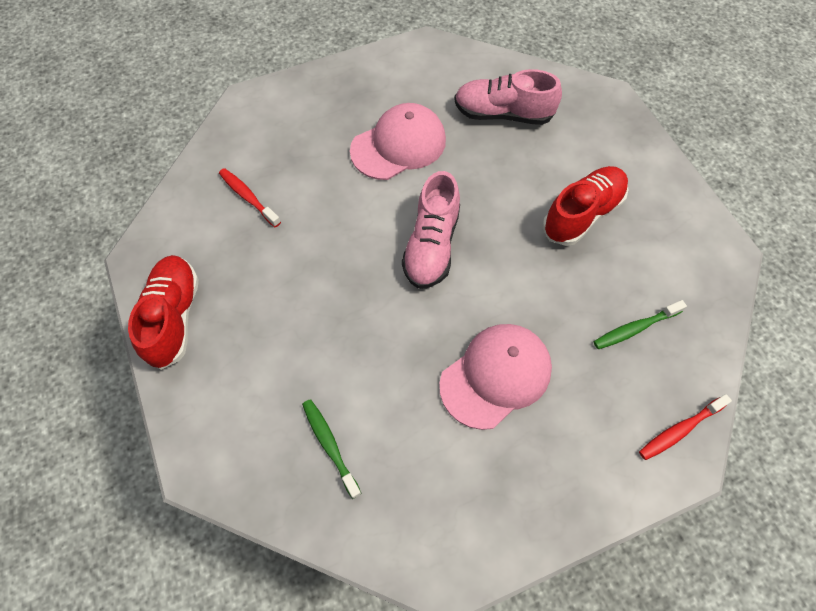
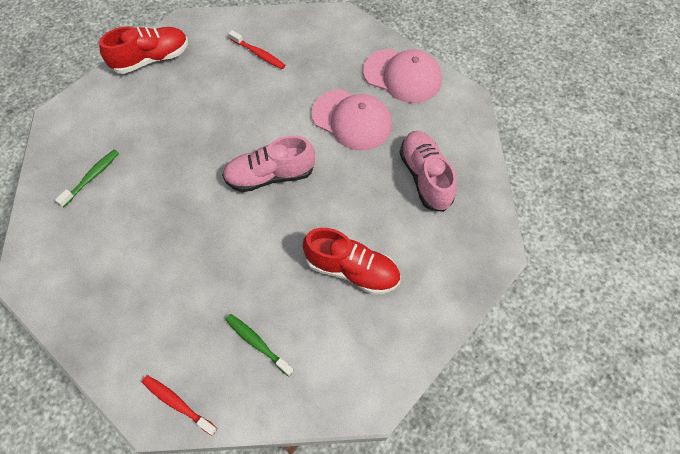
camera: 65 degrees right, 0 degrees up
(248, 197) = (259, 54): red toothbrush -> red toothbrush turned 105 degrees clockwise
(496, 376) = (177, 256): pink cap -> pink cap (402, 76)

